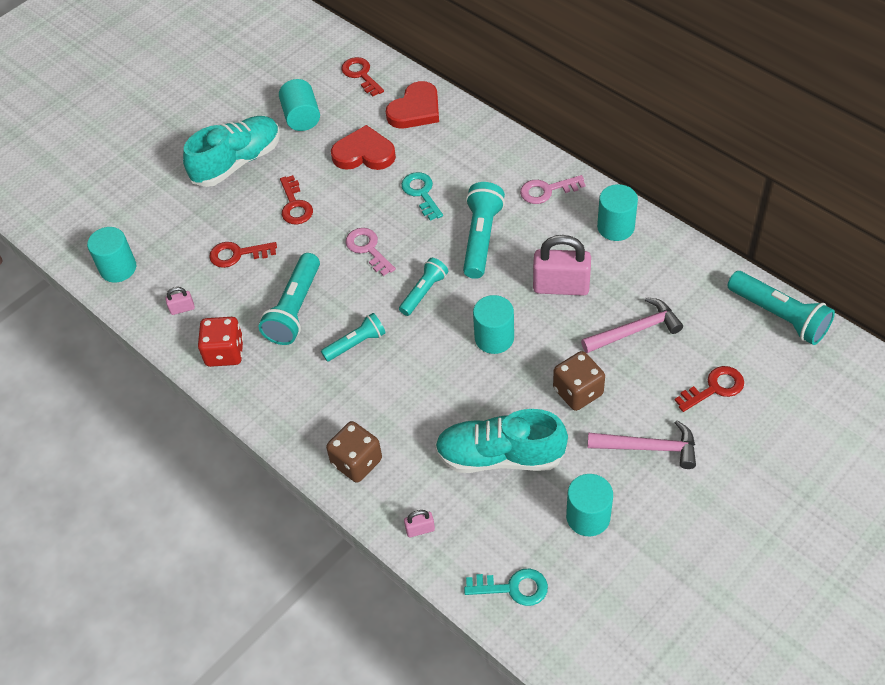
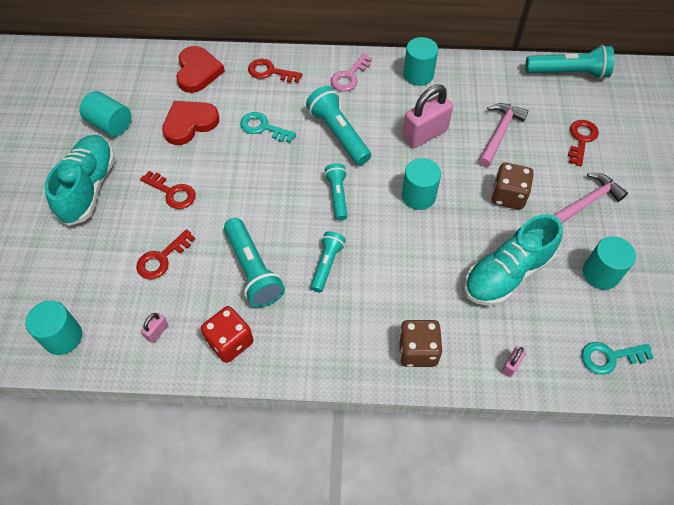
camera: 45 degrees left, 5 degrees up
(361, 75) = (128, 69): red key -> red key (270, 72)
(368, 249) = (264, 190): pink key -> none
(513, 588) = (609, 357): turquoise key -> turquoise key turned 150 degrees counterclockwise

